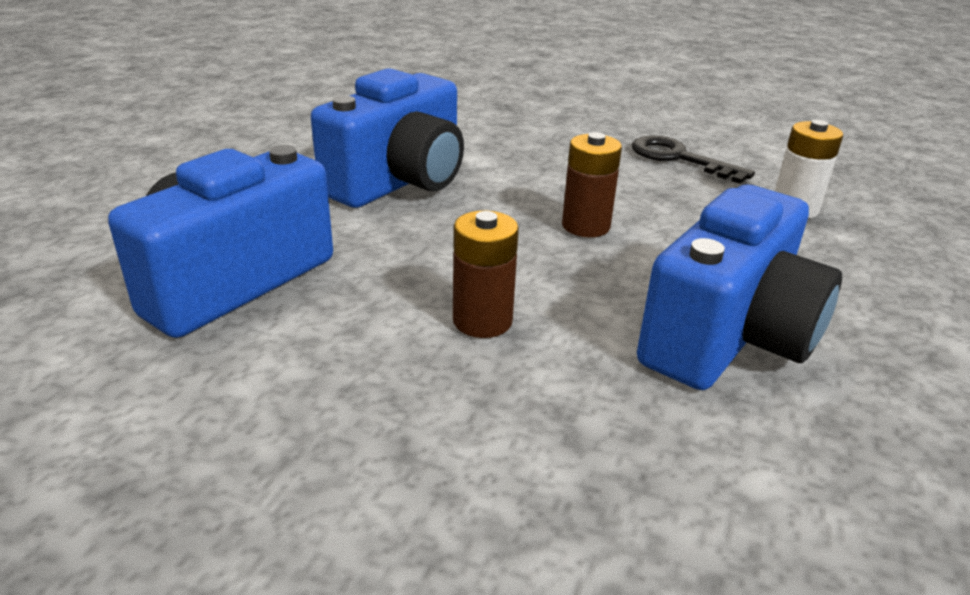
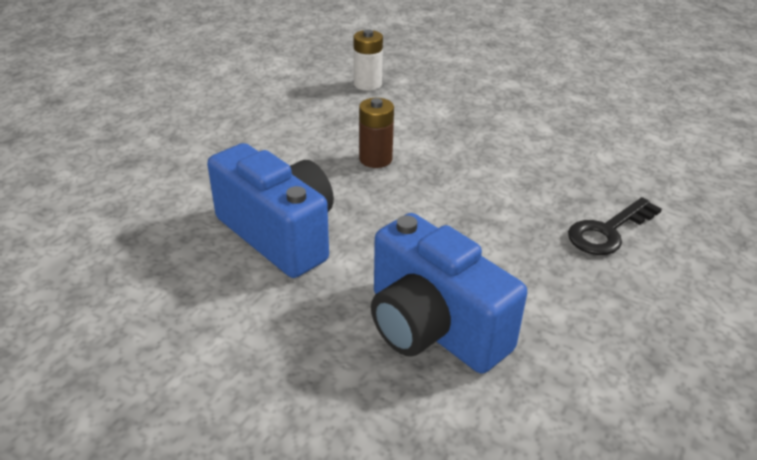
camera: 80 degrees left, 5 degrees up
(482, 321) = (487, 214): brown battery -> none
(679, 158) = (281, 104): black key -> black key (608, 231)
(728, 337) = (502, 138): blue camera -> none

